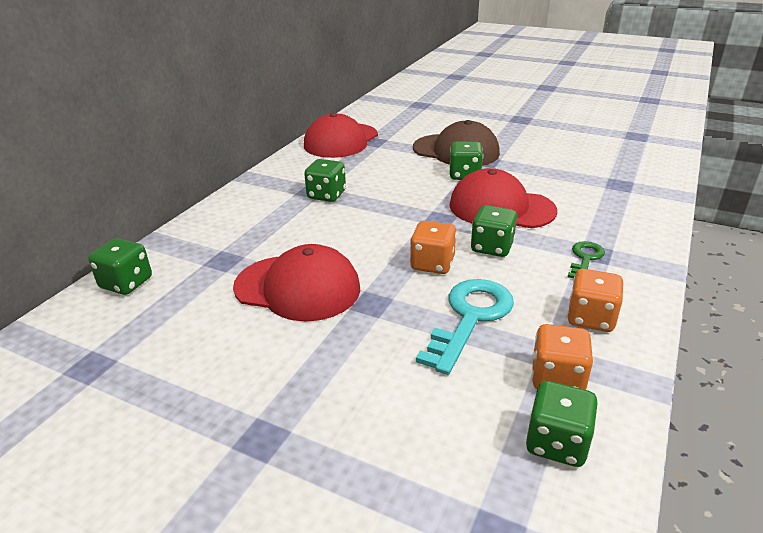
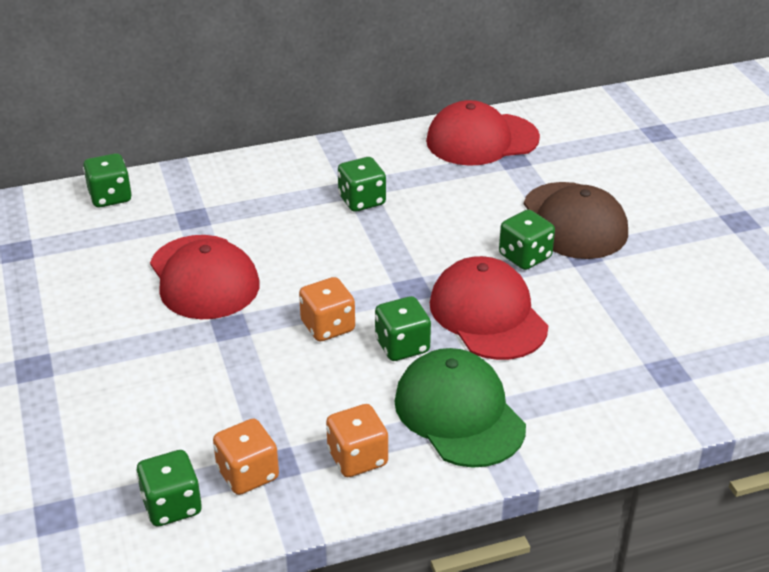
camera: 45 degrees right, 5 degrees up
(470, 318) = (273, 389): turquoise key -> none
(585, 259) = (459, 413): green key -> green cap

